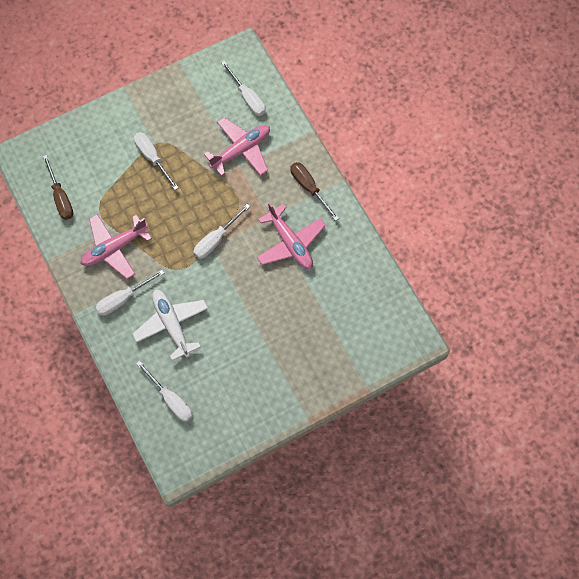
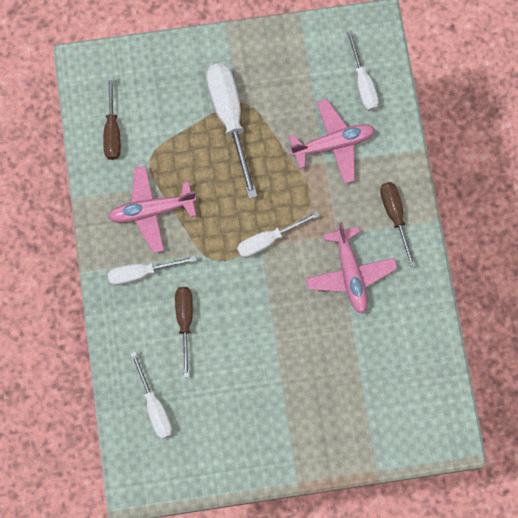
camera: 20 degrees right, 5 degrees up
(152, 158) = (230, 119): white screwdriver -> white screwdriver, size x1.63
(172, 324) = (185, 322): white plane -> brown screwdriver

